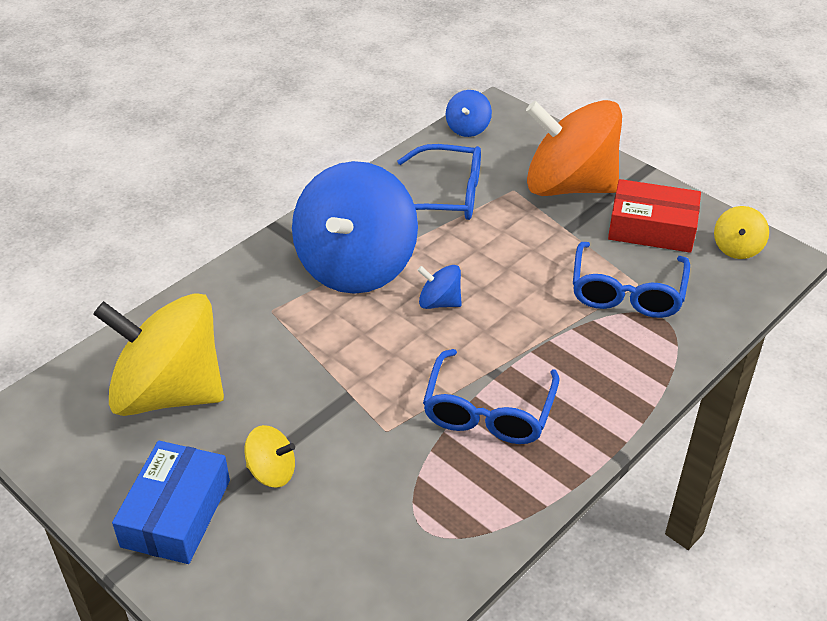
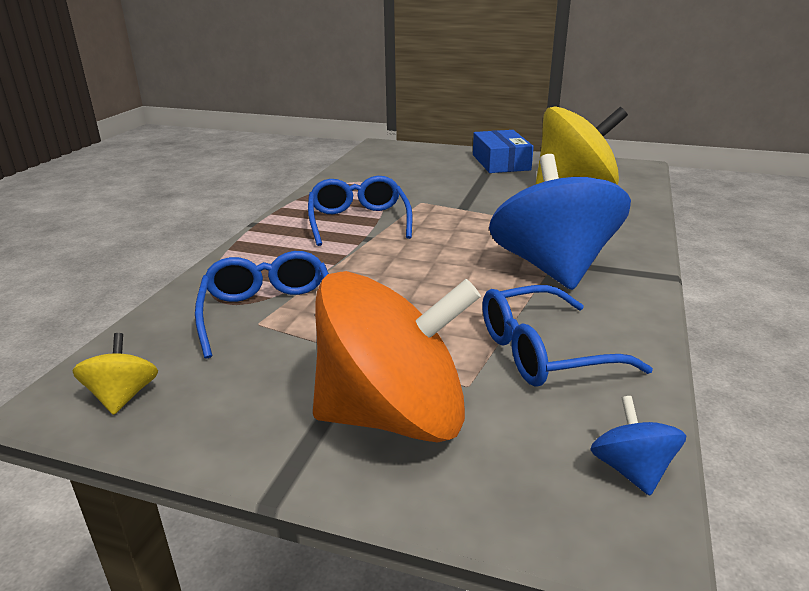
camera: 155 degrees right, 15 degrees down
(272, 471) = (470, 179): yellow spinning top -> none
(439, 302) = (450, 263): blue spinning top -> none
(652, 228) = (250, 389): red box -> none

